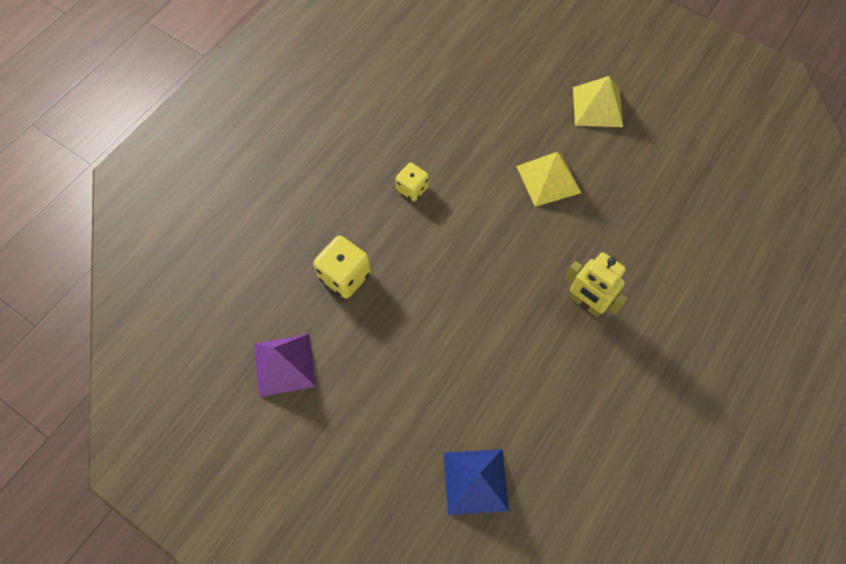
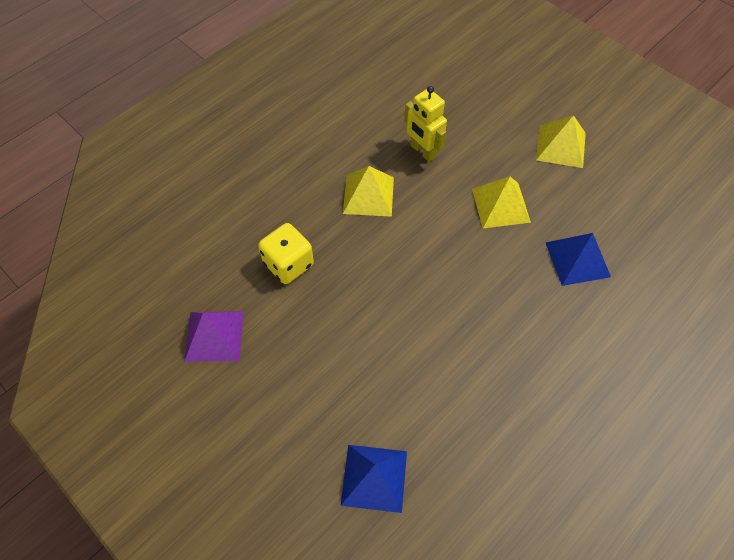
camera: 10 degrees right, 5 degrees down
(412, 189) = (368, 195): yellow dice -> yellow pyramid
(586, 303) = (516, 326): yellow robot -> yellow robot (423, 151)
(634, 224) = (577, 259): none -> blue pyramid

